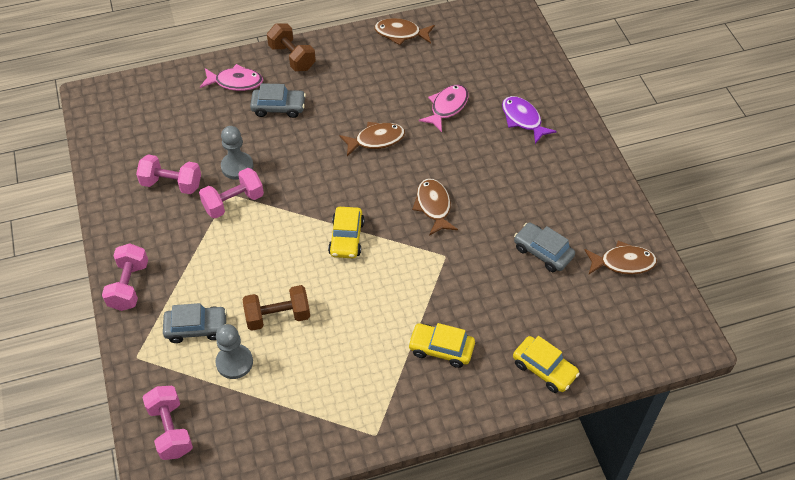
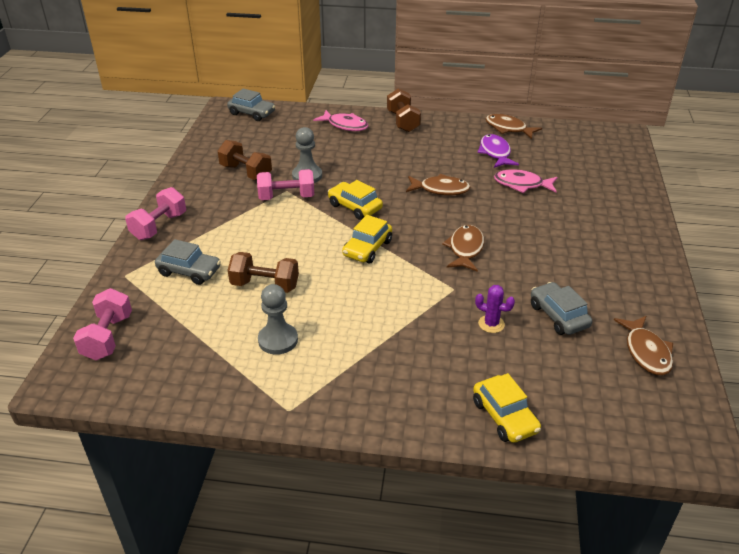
camera: 25 degrees right, 15 degrees down
(171, 184) = (246, 172): pink dumbbell -> brown dumbbell
(234, 362) = (201, 306): grey pawn -> grey pawn (278, 340)
(278, 107) = (369, 148): grey car -> grey car (252, 113)
(441, 349) = (403, 361): yellow car -> yellow car (355, 207)
(447, 107) = (522, 184): pink fish -> pink fish turned 135 degrees counterclockwise
(493, 282) = (491, 324): none -> purple cactus
(523, 119) = (593, 211): purple fish -> purple fish (495, 153)
(623, 263) = (646, 352): brown fish -> brown fish turned 60 degrees clockwise

